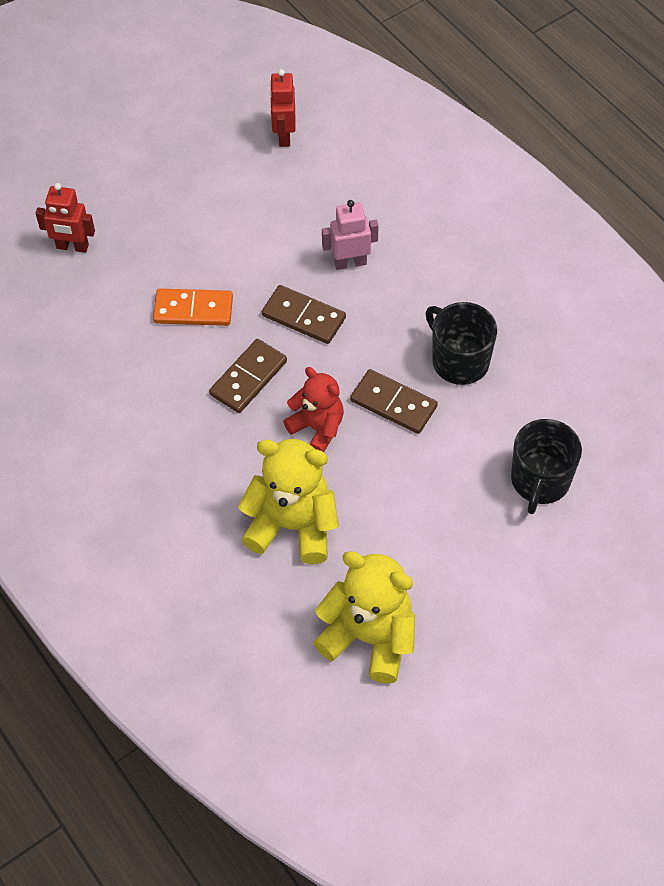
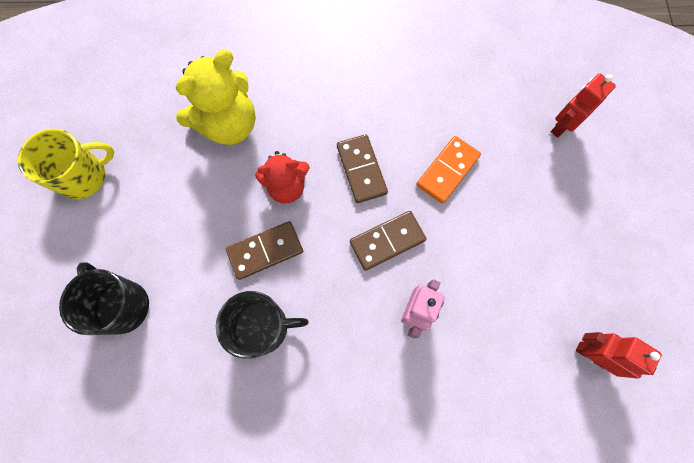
camera: 125 degrees right, 15 degrees up
(369, 637) = (121, 118): yellow teddy bear -> none
(459, 619) = (84, 176): none -> yellow mug

